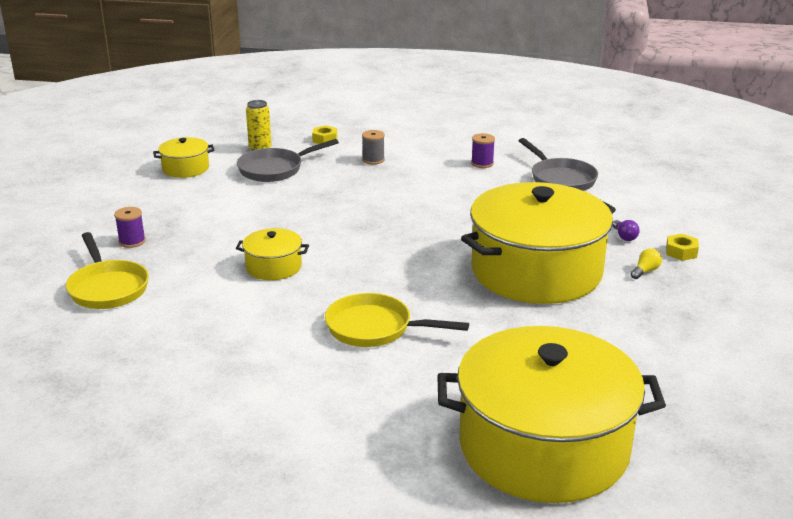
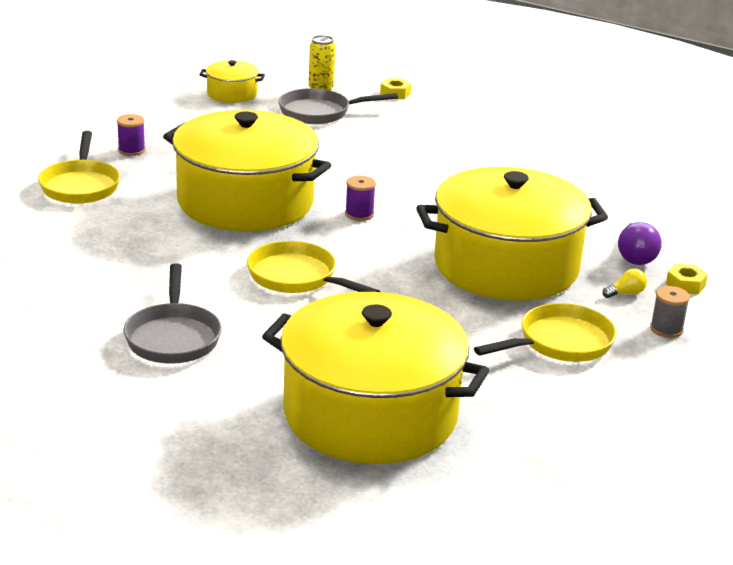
camera: 20 degrees right, 0 degrees up
(273, 267) = (245, 202): yellow pot -> yellow pot, size x2.31
(373, 160) = (429, 124): grey spool -> grey spool (666, 329)
(482, 163) = (545, 151): purple spool -> purple spool (359, 214)
(560, 179) = (619, 185): grey pan -> grey pan (173, 337)
(624, 236) = (635, 256): purple light bulb -> purple light bulb, size x1.74
(635, 330) = (560, 343): none -> yellow pan

